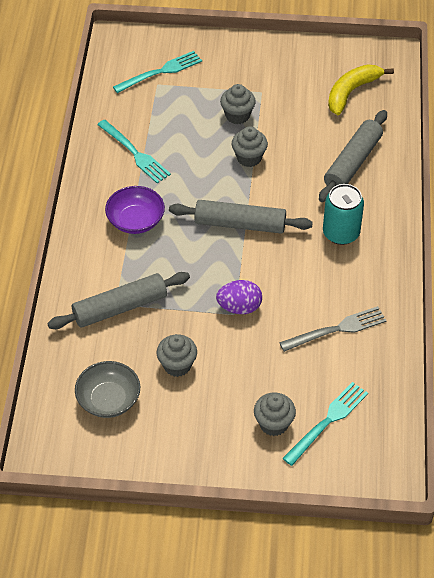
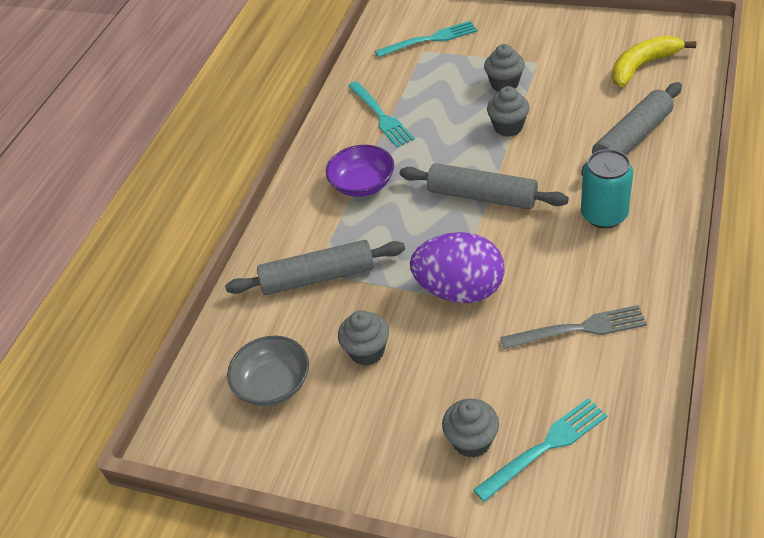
camera: 20 degrees right, 5 degrees down
(239, 307) = (460, 290): purple egg -> purple egg, size x1.61

